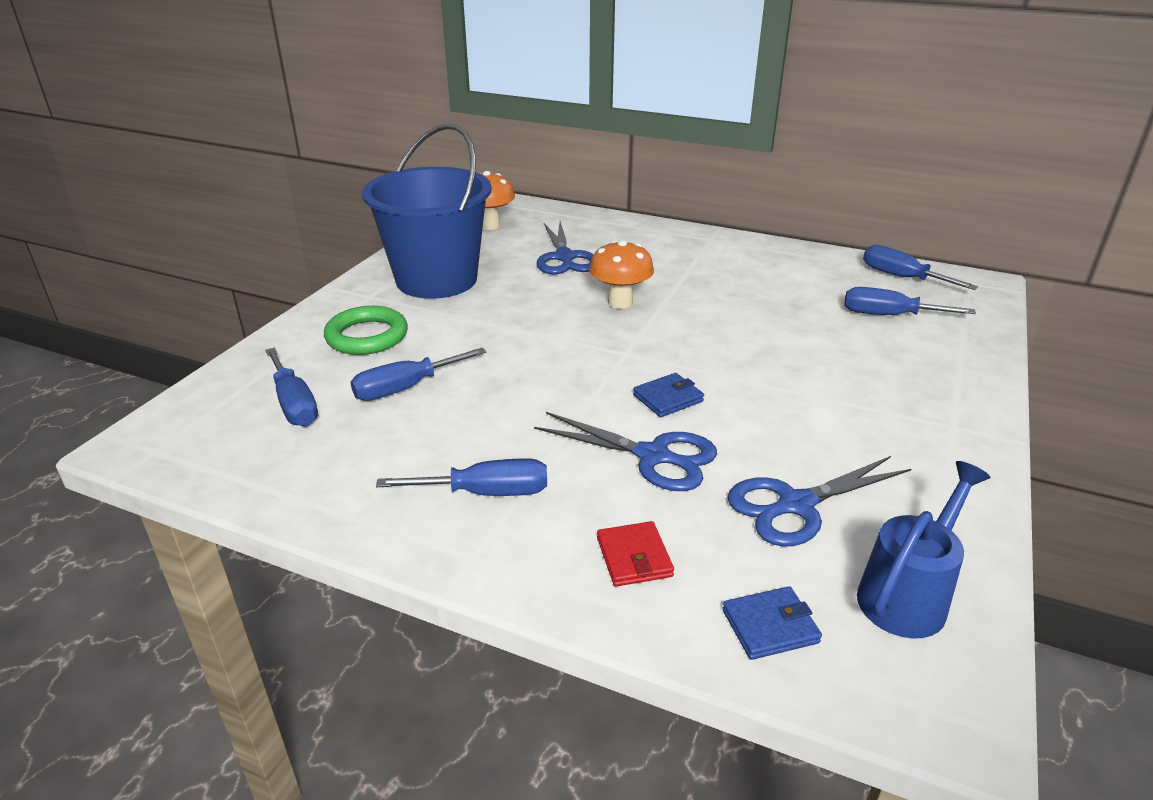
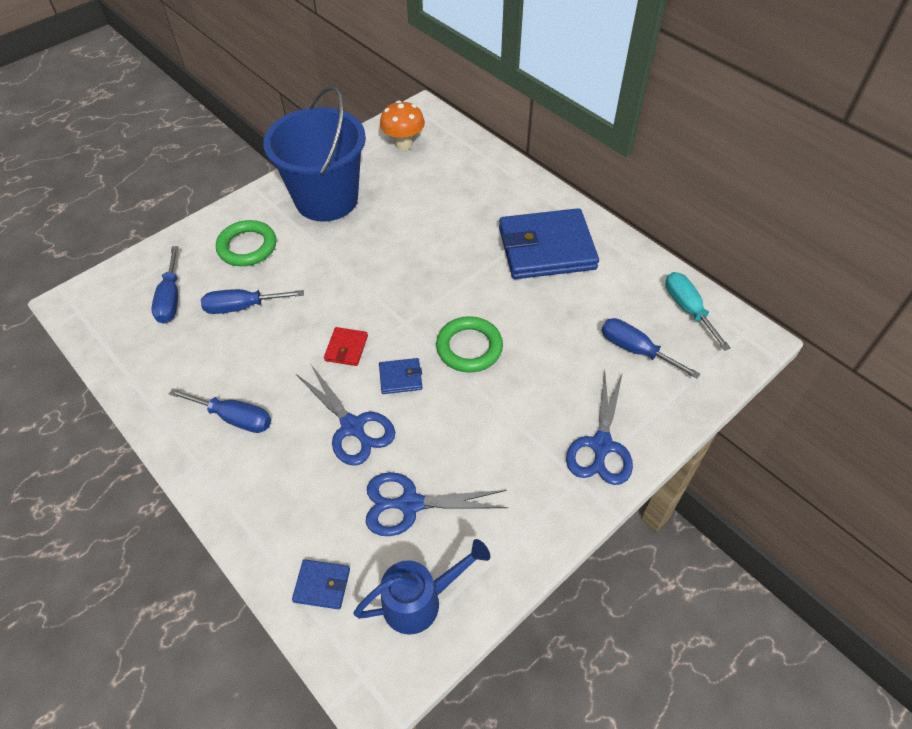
camera: 25 degrees right, 20 degrees up
(564, 257) = (434, 201): blue scissors -> blue scissors (601, 445)
(620, 302) = (439, 267): orange mushroom -> none
(634, 557) = (283, 503): red wallet -> red wallet (346, 348)
(720, 266) = (546, 248): none -> blue wallet
(720, 355) = (469, 347): none -> green ring
(901, 277) = (688, 309): blue screwdriver -> turquoise screwdriver

